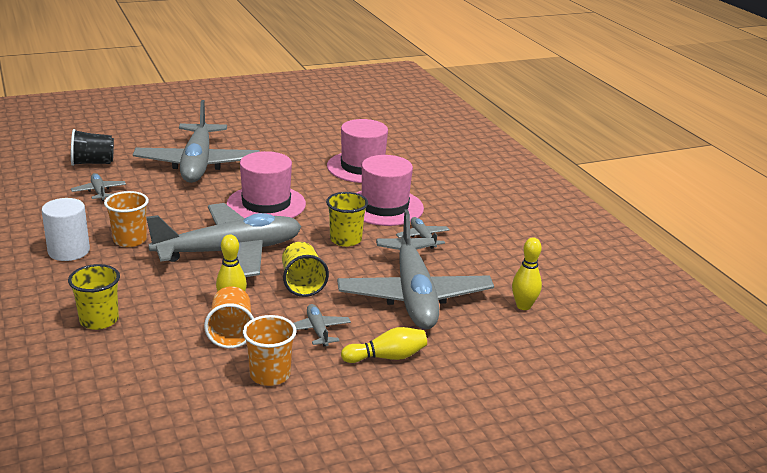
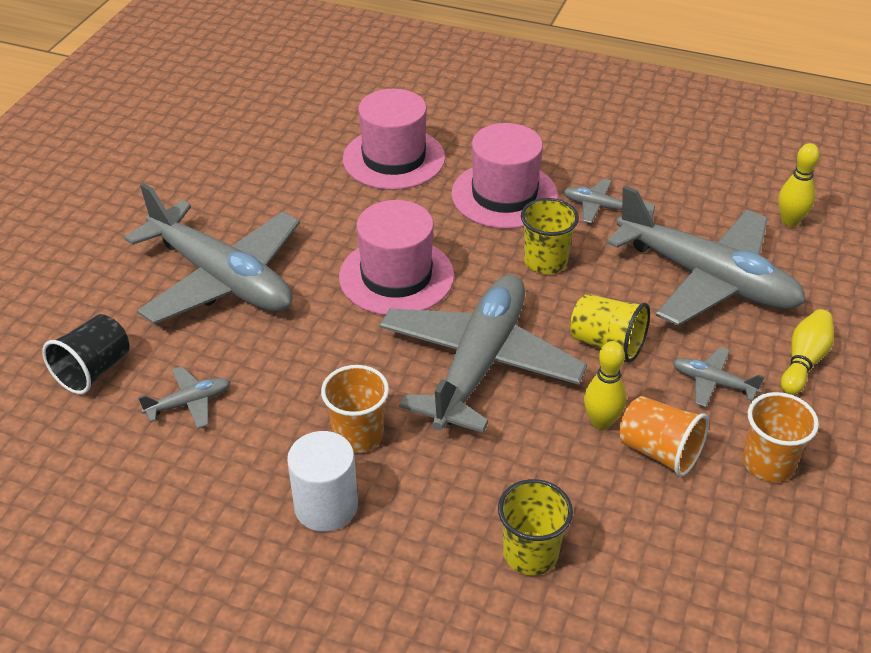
camera: 45 degrees left, 15 degrees up
(99, 191) = (189, 403): grey plane -> grey plane turned 135 degrees clockwise

